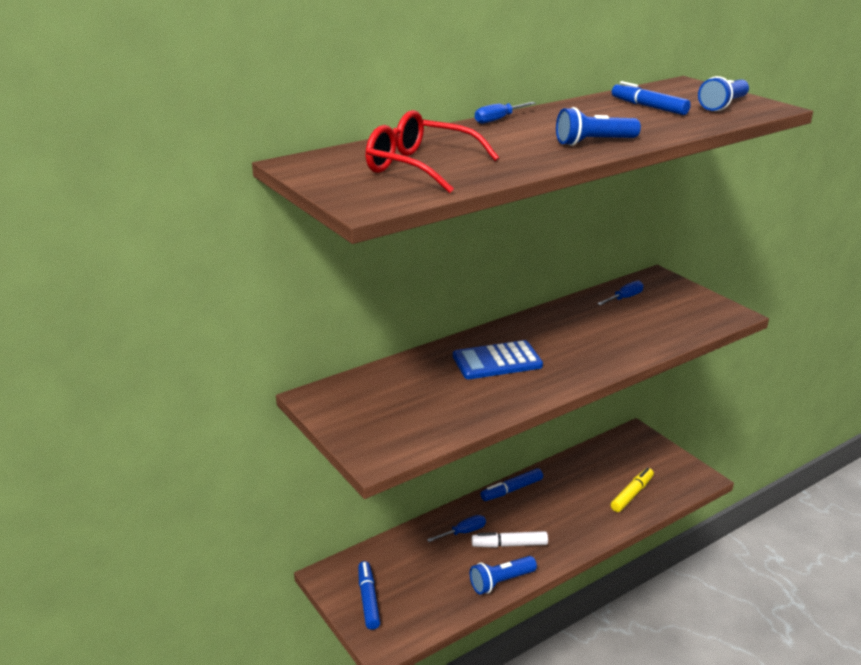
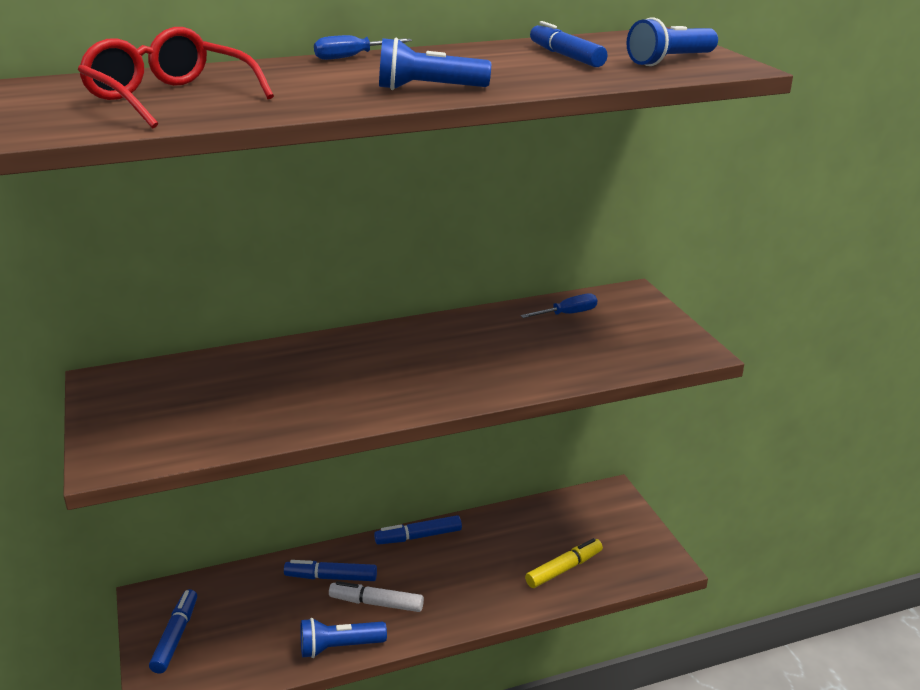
camera: 15 degrees right, 0 degrees up
(463, 532) = (331, 577): blue screwdriver -> blue marker
(497, 361) = (346, 369): blue calculator -> none

